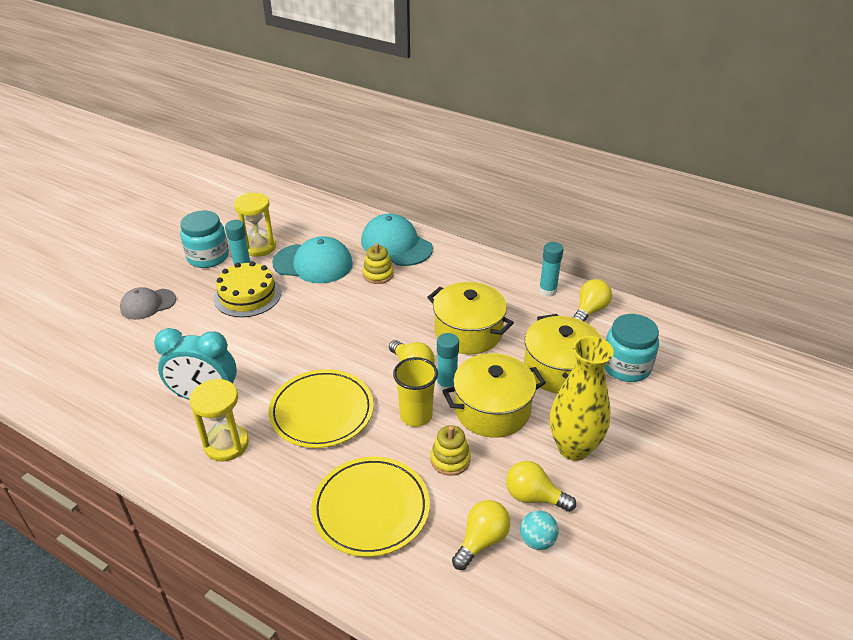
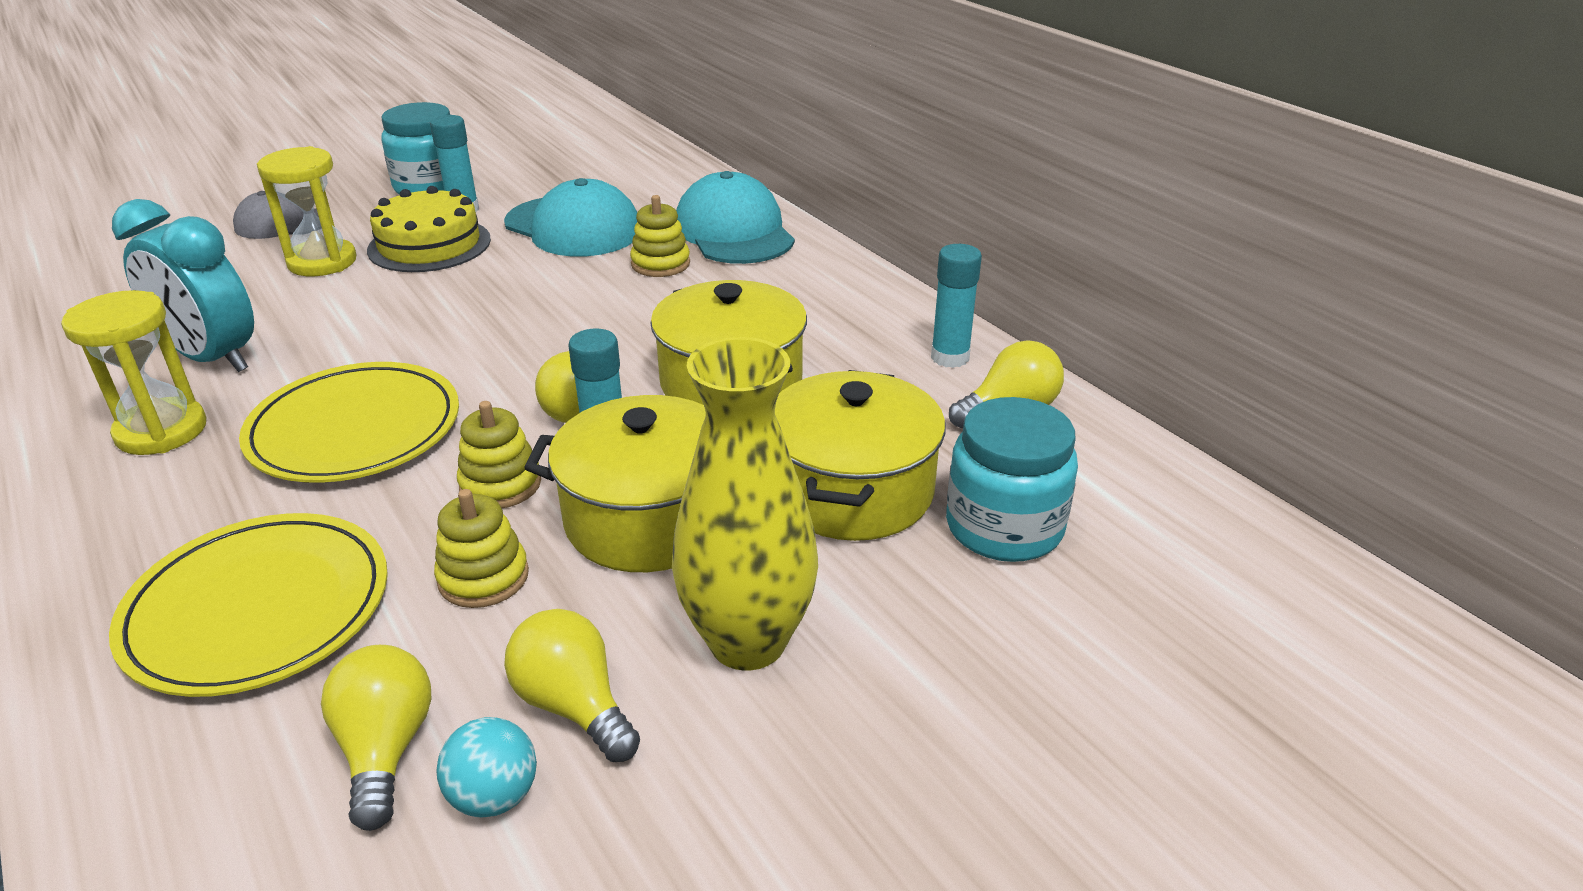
camera: 25 degrees right, 5 degrees down
(259, 247) = (516, 190): yellow hourglass -> yellow hourglass (322, 262)
(416, 416) = (500, 484): yellow cup -> yellow stacking toy
(481, 541) = (386, 749): yellow light bulb -> yellow light bulb turned 75 degrees counterclockwise

